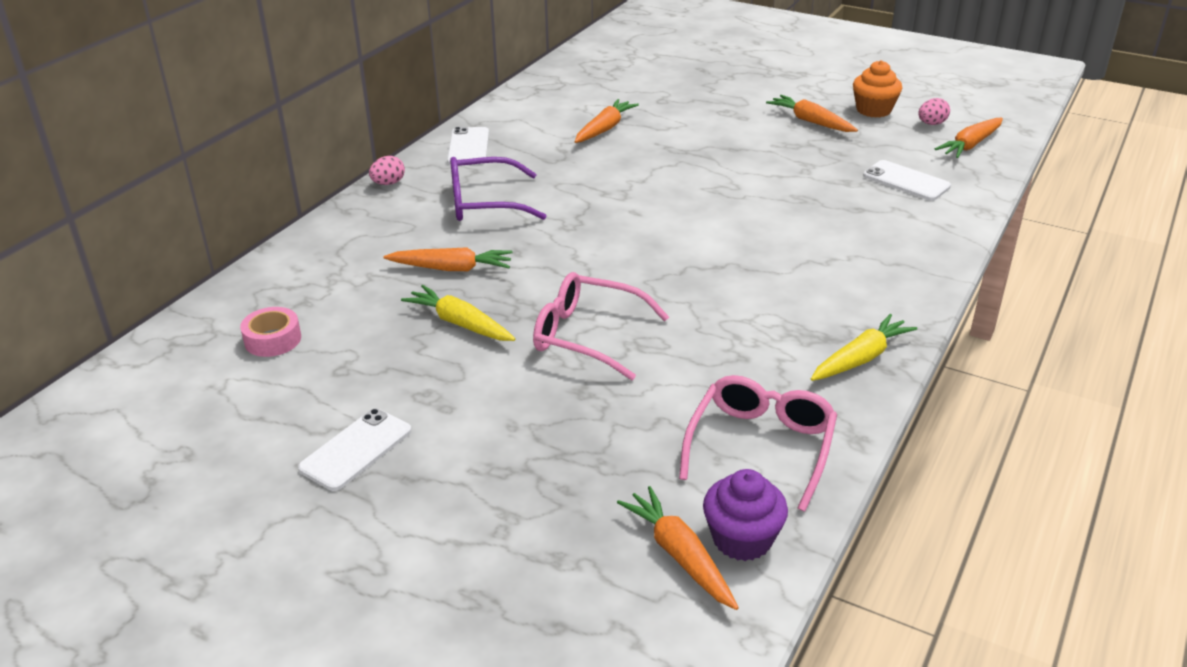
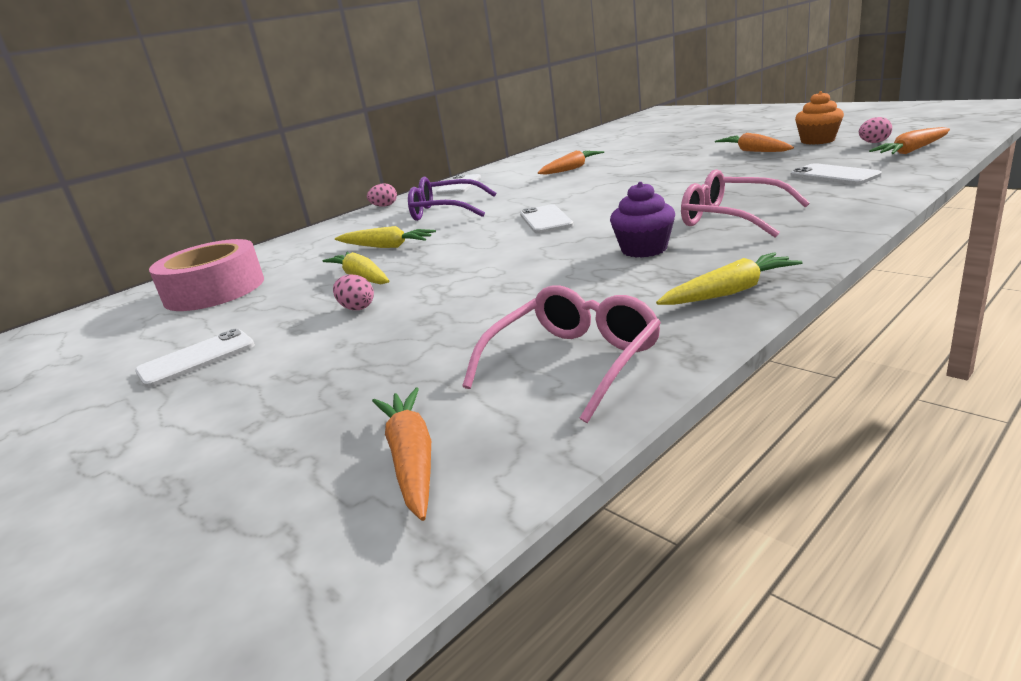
camera: 20 degrees right, 10 degrees down
(273, 339) = (214, 290): pink tape -> pink tape, size x2.06
(451, 268) = (386, 246): orange carrot -> yellow carrot
(492, 373) = (357, 308): none -> pink egg
(588, 336) = (461, 282): pink glasses -> pink glasses (731, 218)
(625, 232) = (546, 220): none -> white phone
(742, 539) = (495, 447): purple cupcake -> purple cupcake (644, 249)

